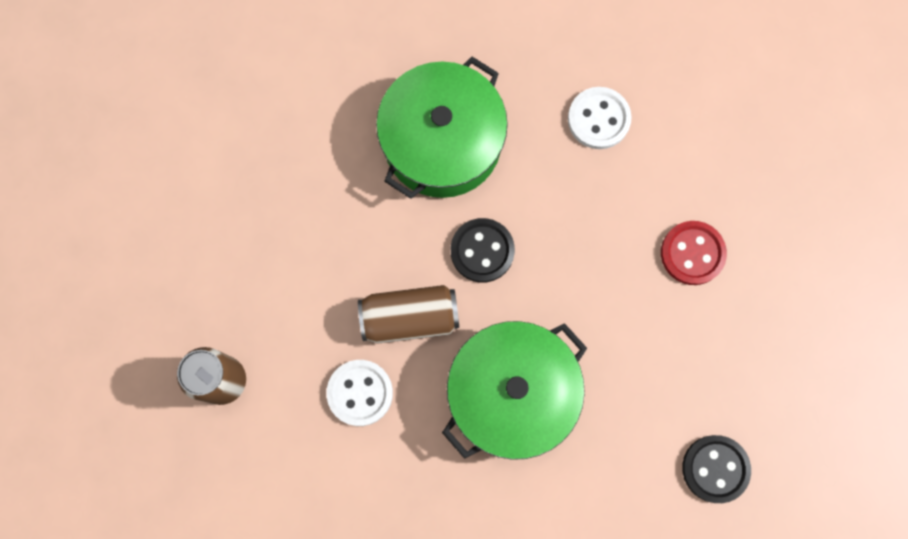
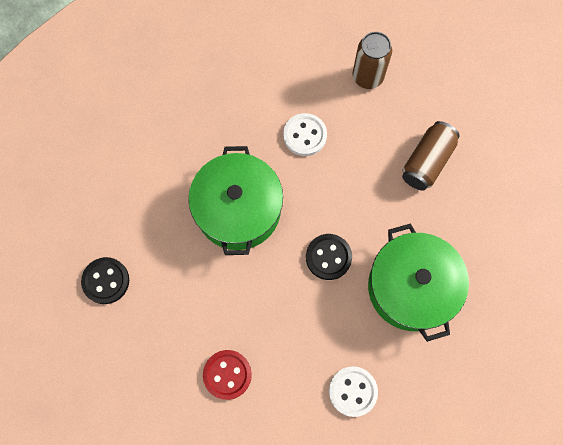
camera: 130 degrees right, 5 degrees down
(409, 318) = (323, 190): brown can -> brown can (426, 162)

